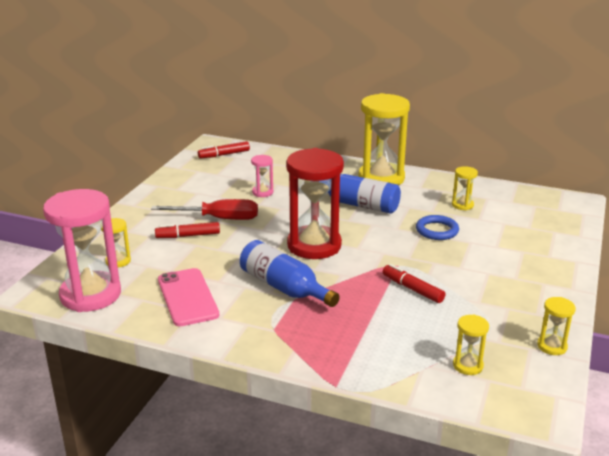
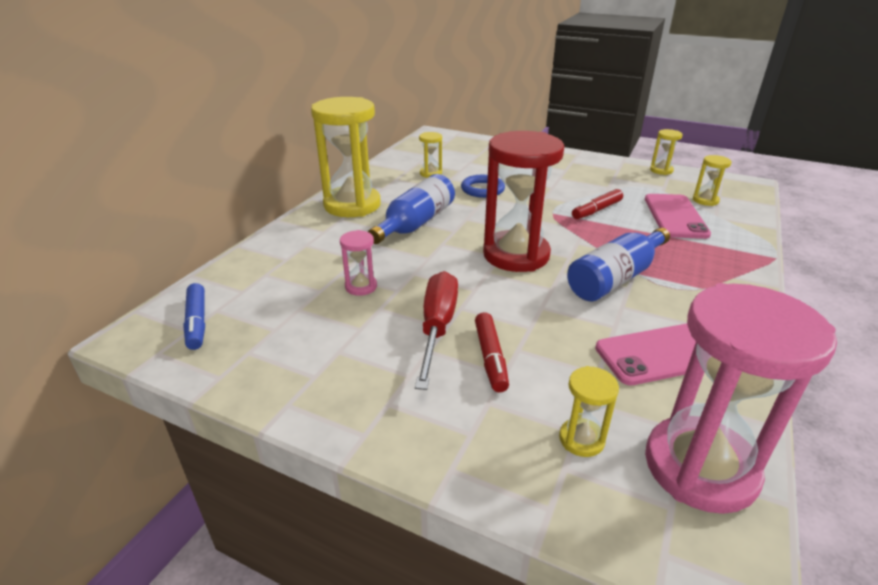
camera: 85 degrees left, 5 degrees up
(224, 155) = (197, 322): red marker -> blue marker
(415, 336) = (675, 216): none -> pink phone

